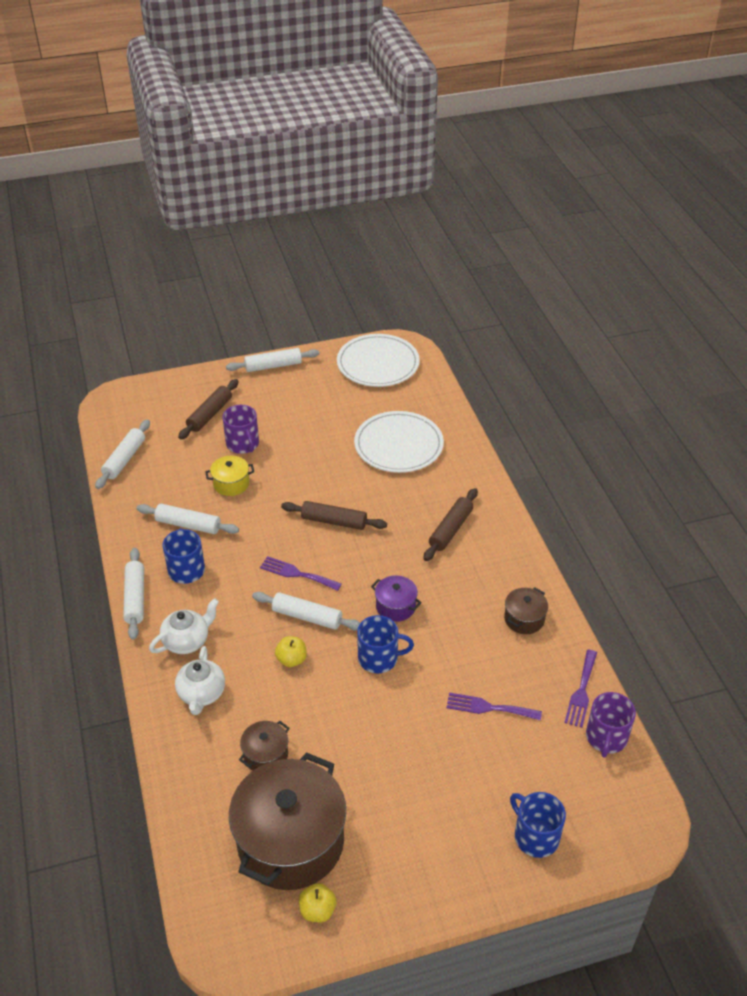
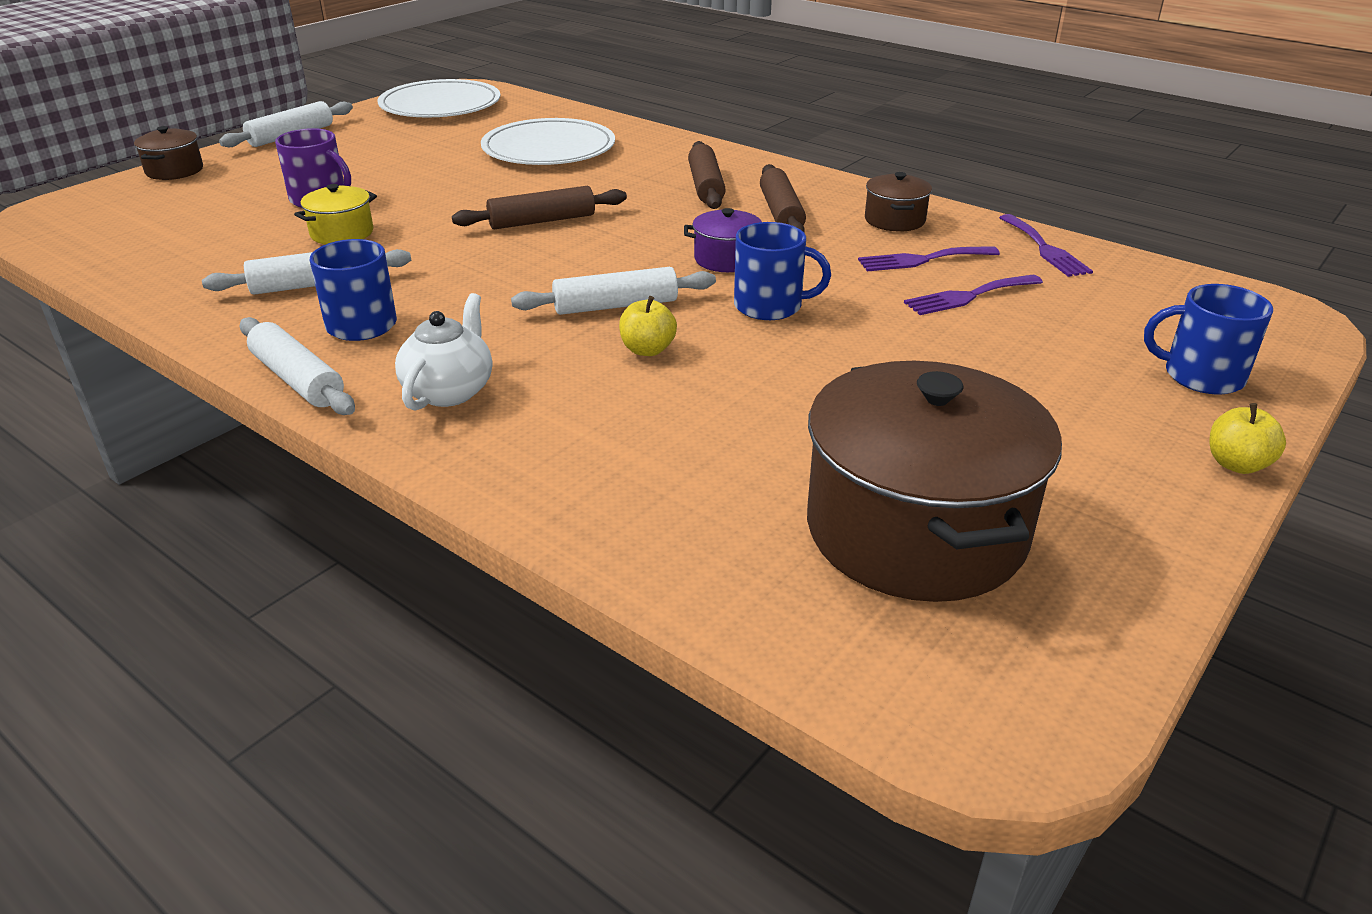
camera: 35 degrees left, 10 degrees down
(124, 459) = (123, 259): white rolling pin -> none
(201, 694) = (546, 435): white teapot -> none
(210, 414) = (235, 190): brown rolling pin -> brown rolling pin (781, 213)
(265, 755) = (741, 456): brown pot -> brown pot (174, 171)
(297, 573) = (548, 275): purple fork -> purple fork (922, 260)
(317, 910) = (1073, 588): yellow apple -> yellow apple (1236, 464)
(379, 658) = (770, 306): blue mug -> blue mug turned 45 degrees clockwise
(606, 737) = (1128, 271): purple mug -> none

